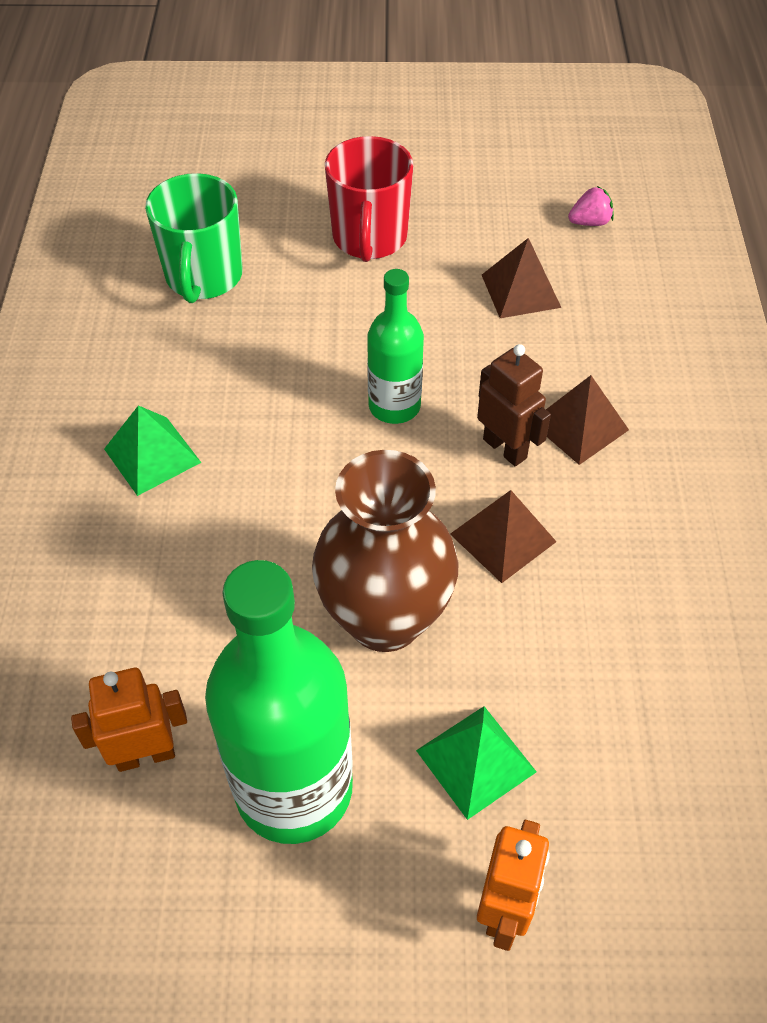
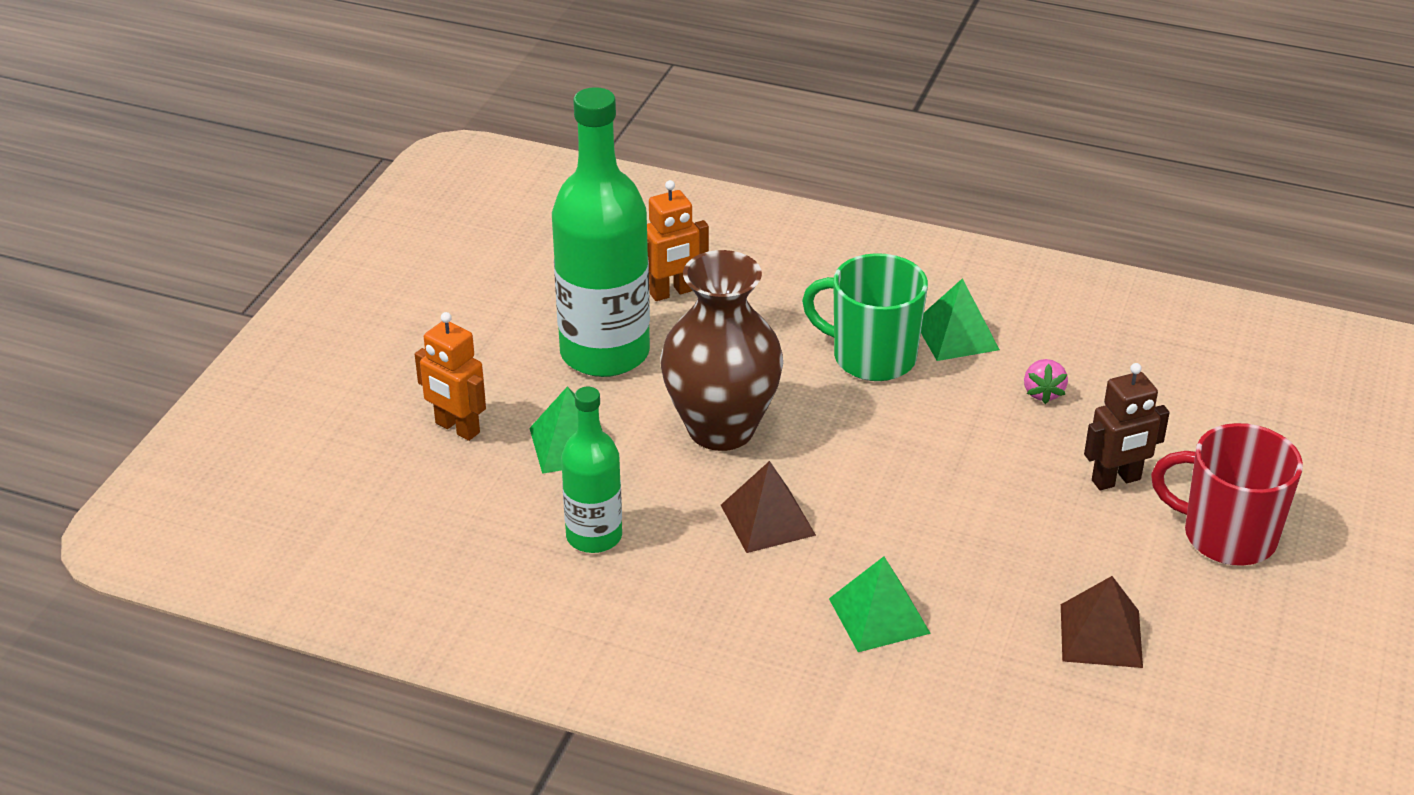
camera: 110 degrees right, 15 degrees down
(145, 755) = (671, 292): orange robot -> orange robot turned 60 degrees clockwise
(204, 277) = (1191, 403): green mug -> green mug (872, 357)
(394, 406) = (958, 492): green bottle -> green bottle (594, 536)
(505, 448) = (872, 552): brown robot -> brown robot (1116, 480)
(579, 425) = (879, 616): brown pyramid -> green pyramid
(589, 222) = (1213, 741): pink strawberry -> pink strawberry (1043, 393)

